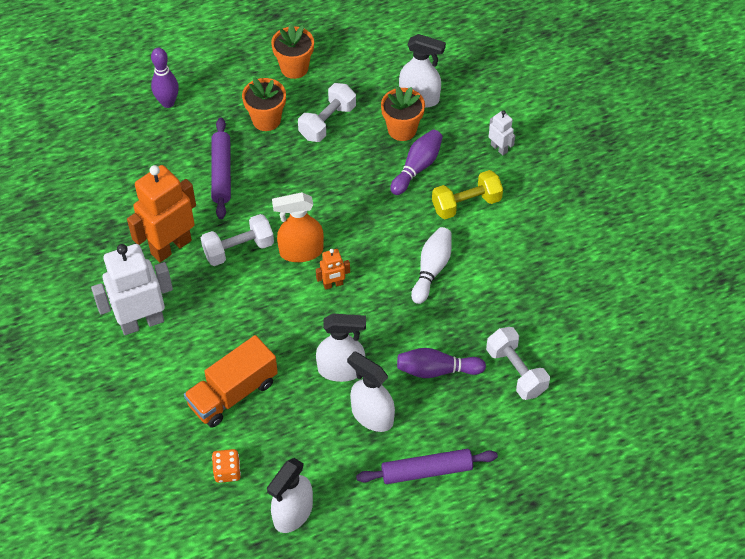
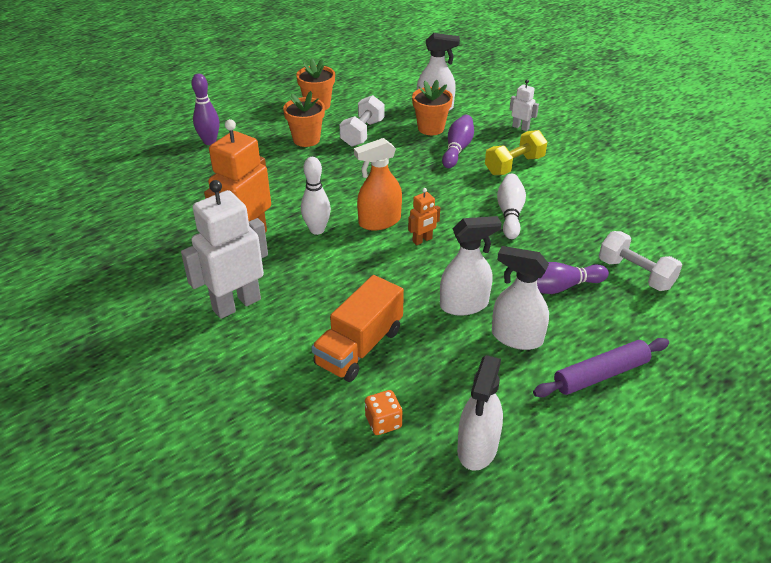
camera: 15 degrees left, 15 degrees down
(221, 173) = (278, 179): purple rolling pin -> none
(238, 249) = (317, 230): white dumbbell -> white bowling pin

